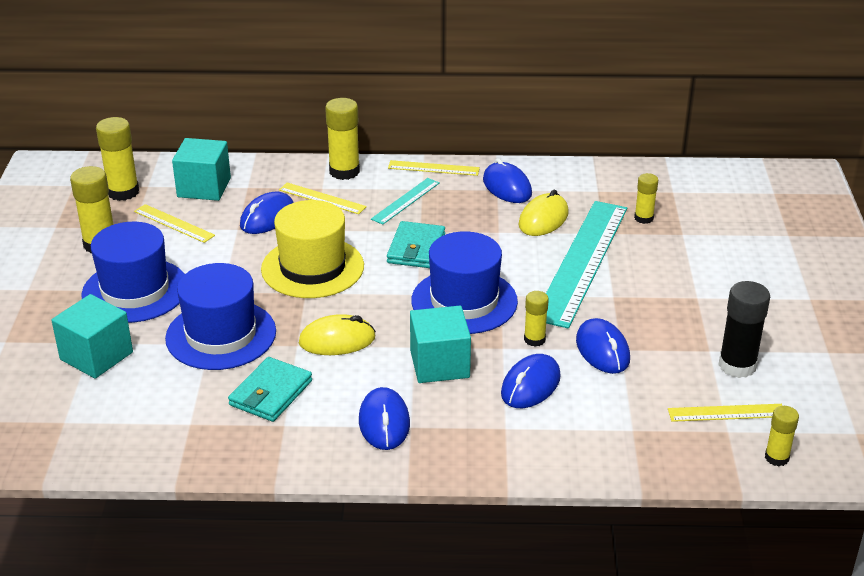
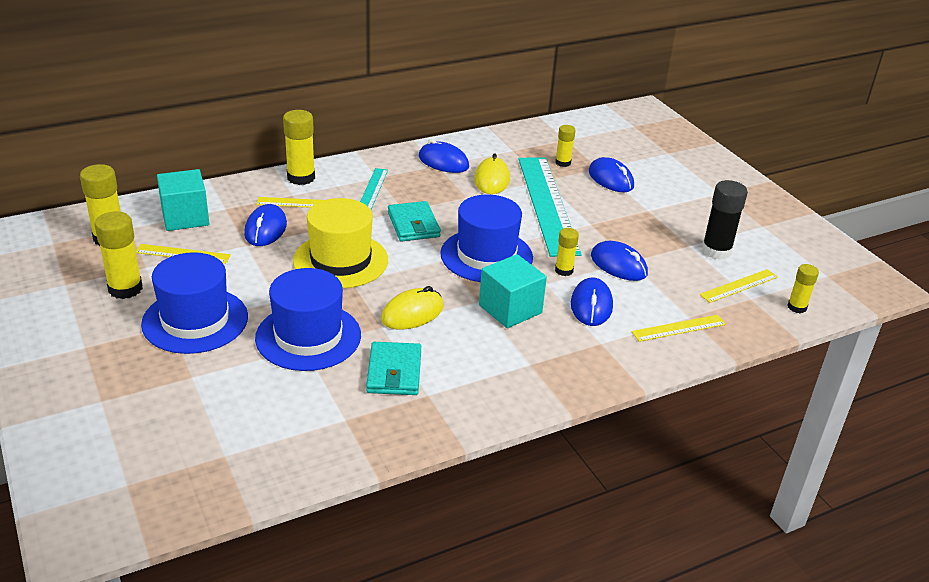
camera: 30 degrees left, 0 degrees up
(96, 356) = (206, 387): turquoise cube -> none
(384, 422) = (507, 367): blue mouse -> blue mouse (610, 179)
(433, 168) = (373, 160): yellow ruler -> yellow ruler (679, 328)

